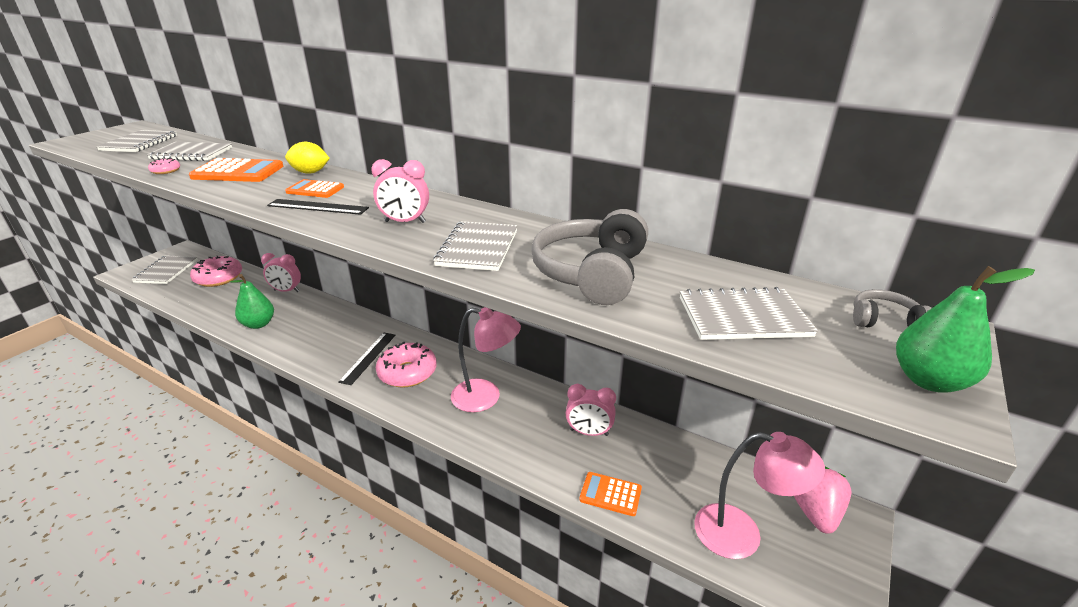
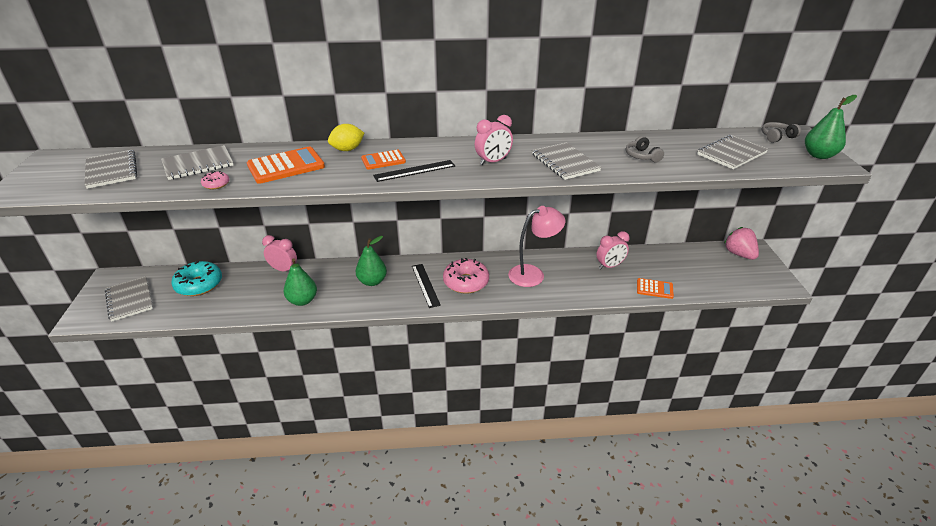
camera: 35 degrees left, 5 degrees up
(219, 278) = (199, 284): pink donut -> turquoise donut
(286, 291) = (284, 269): pink clock -> pink clock turned 135 degrees counterclockwise
(332, 332) = (372, 281): none -> green pear
(591, 273) = (642, 156): grey headphones -> grey headphones, size x0.47
(610, 494) = (654, 289): orange calculator -> orange calculator turned 150 degrees counterclockwise
(742, 534) = (723, 277): pink lamp -> none

